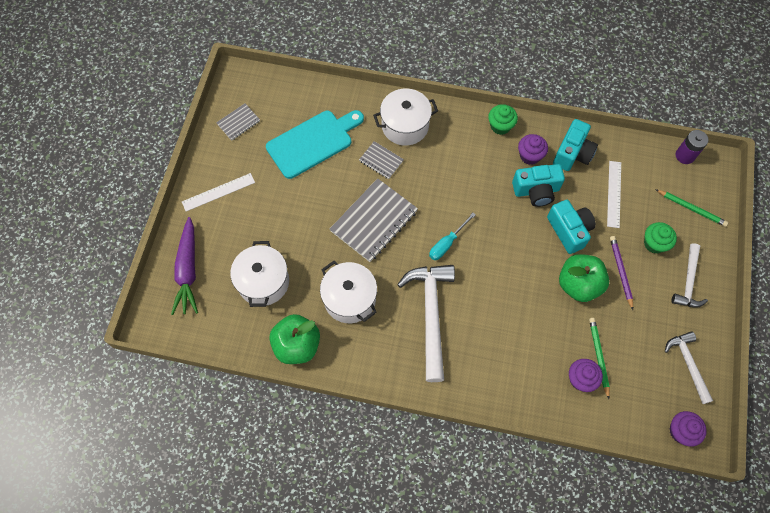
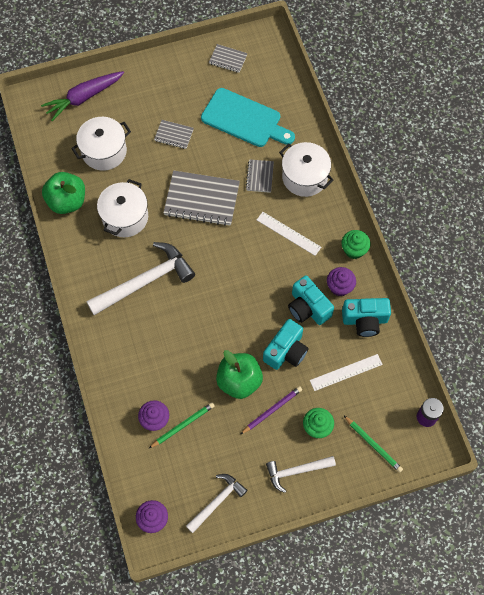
camera: 60 degrees right, 0 degrees up
(218, 192) = (159, 80): white ruler -> white ruler (288, 233)
(288, 210) = (174, 135): none -> grey notebook
(447, 243) = (215, 262): turquoise screwdriver -> none
(691, 208) = (373, 444): green pencil -> green pencil turned 45 degrees counterclockwise

